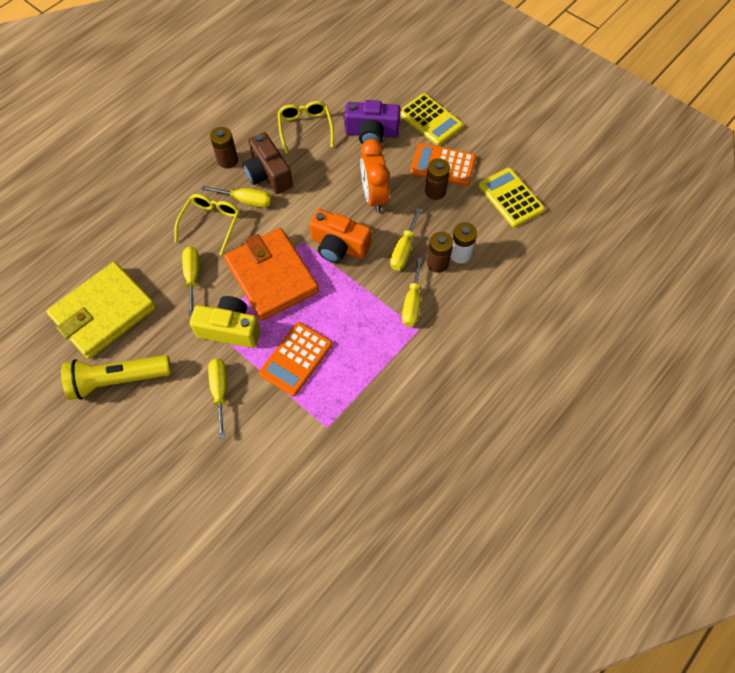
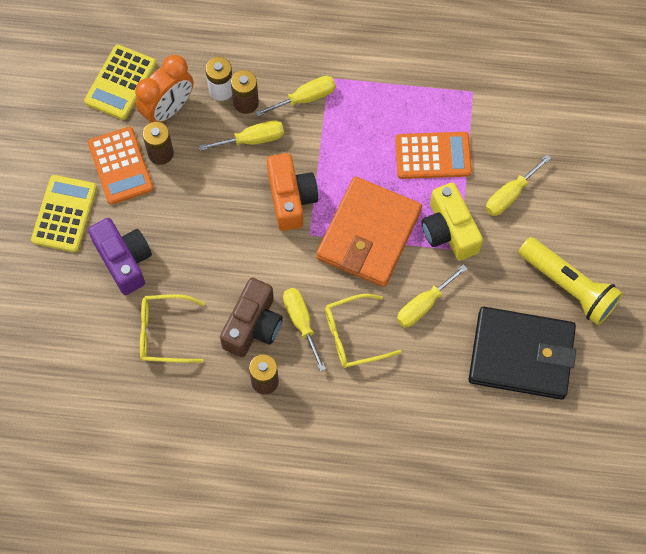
camera: 125 degrees left, 5 degrees up
(104, 313) = (521, 355): yellow wallet -> black wallet
(305, 128) = (164, 333): yellow glasses -> yellow glasses turned 45 degrees clockwise
(374, 197) = (208, 204): orange clock -> orange clock (168, 109)

